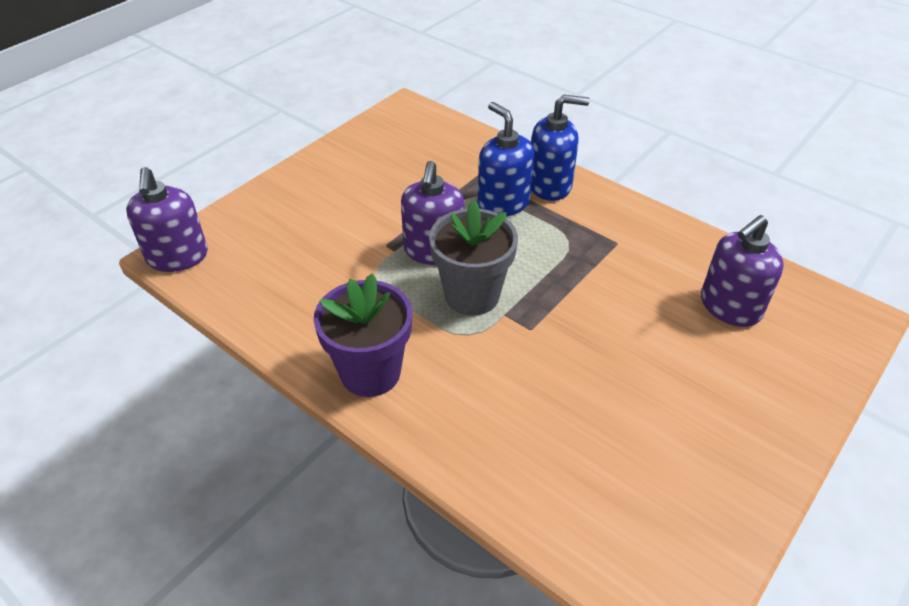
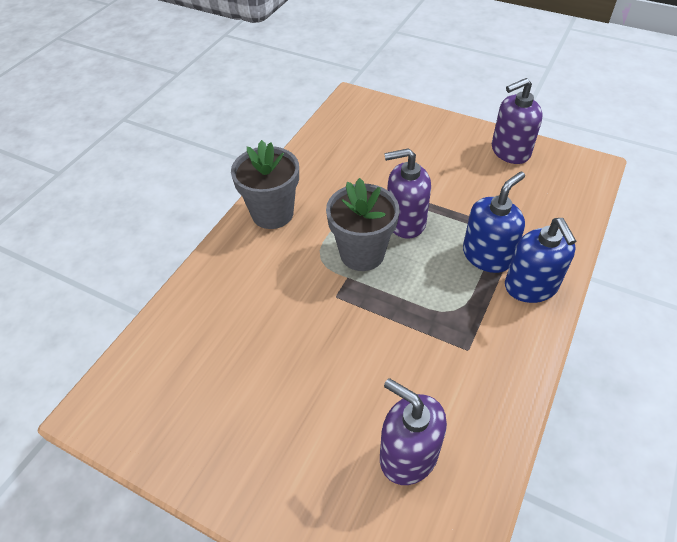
camera: 80 degrees right, 5 degrees up
(177, 257) = (351, 102): purple soap dispenser -> purple soap dispenser (510, 151)
(370, 372) = (272, 213): purple flower pot -> grey flower pot

